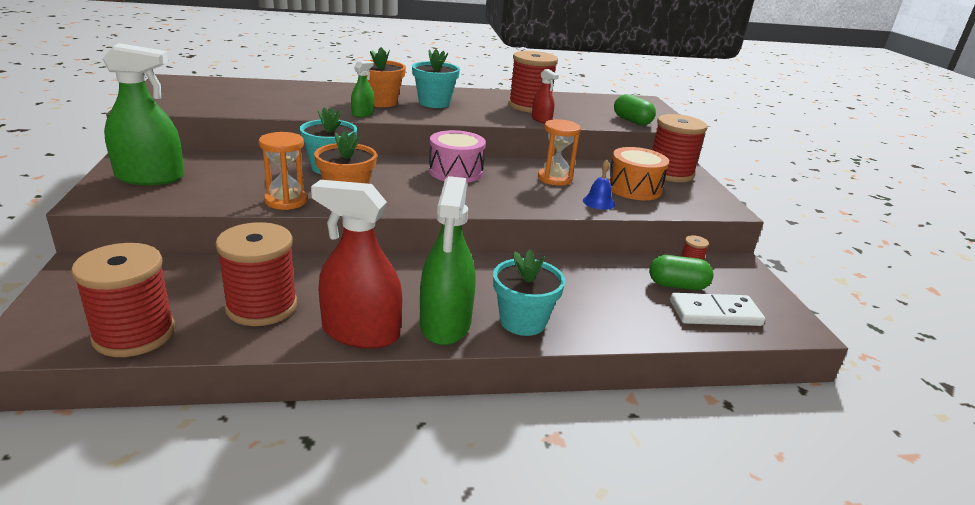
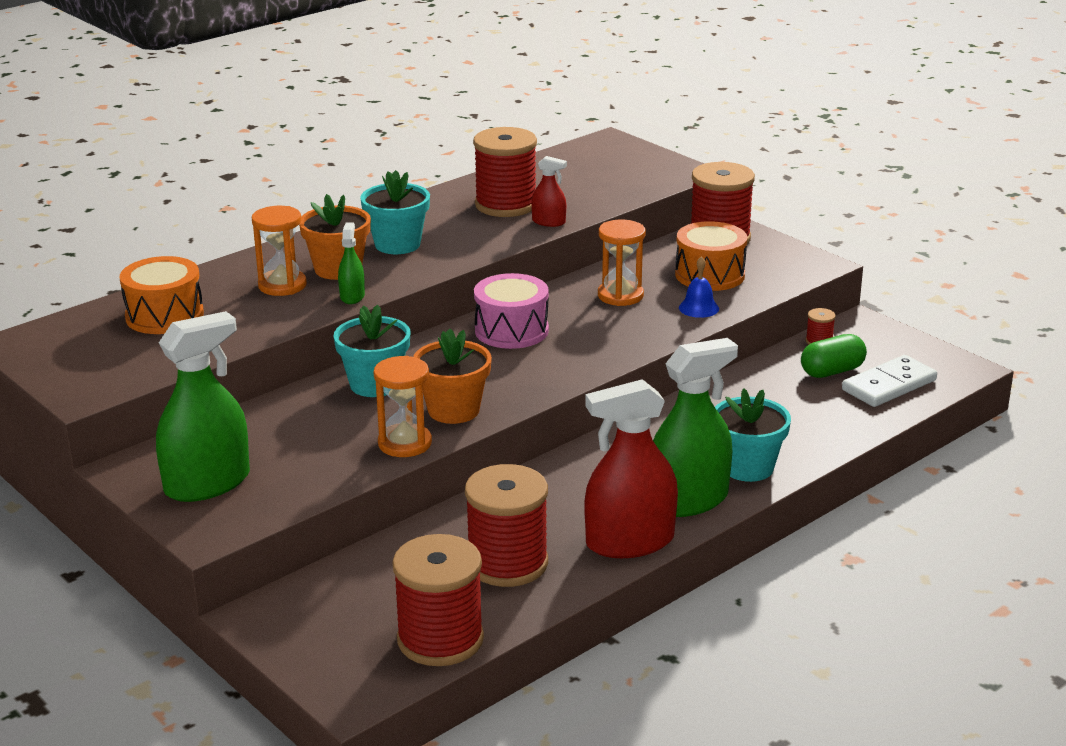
camera: 30 degrees left, 0 degrees up
(255, 92) = (164, 316): none -> orange drum
(338, 99) = (282, 285): none -> orange hourglass
(445, 324) = (688, 500): green spray bottle -> green spray bottle turned 90 degrees counterclockwise
(632, 121) = (639, 183): green capsule -> none

